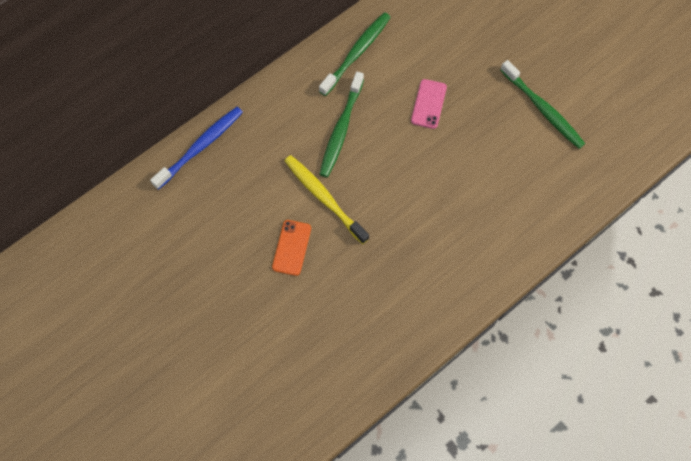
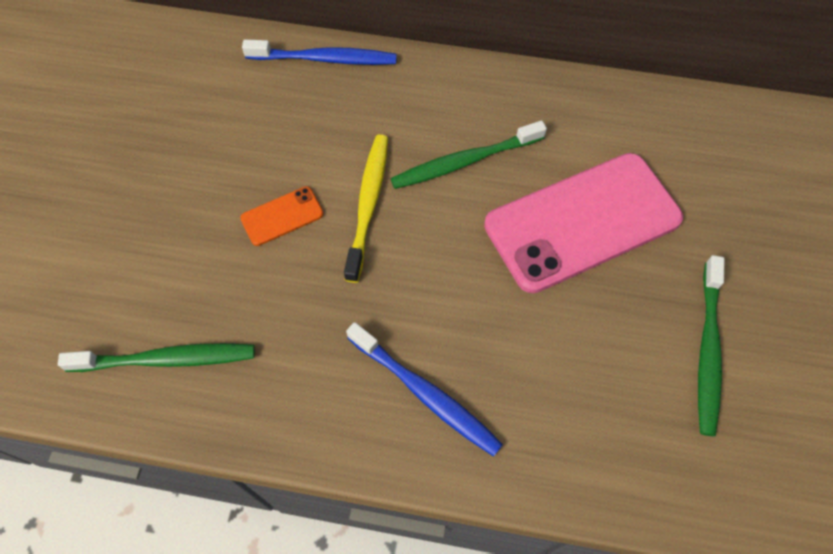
camera: 50 degrees right, 5 degrees down
(356, 53) = (568, 111): green toothbrush -> green toothbrush (166, 359)
(429, 104) = (582, 222): pink phone -> pink phone, size x2.39
(459, 253) = (425, 394): none -> blue toothbrush

